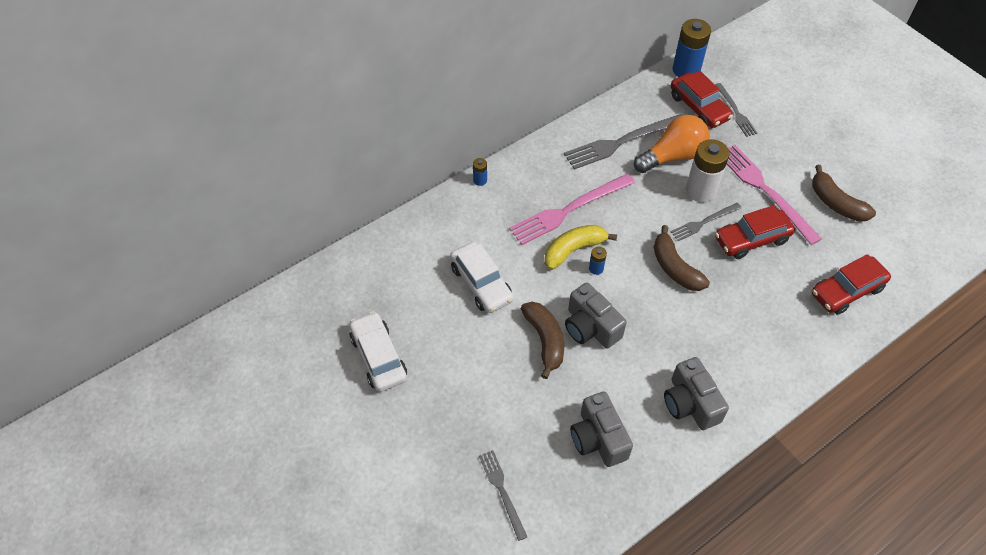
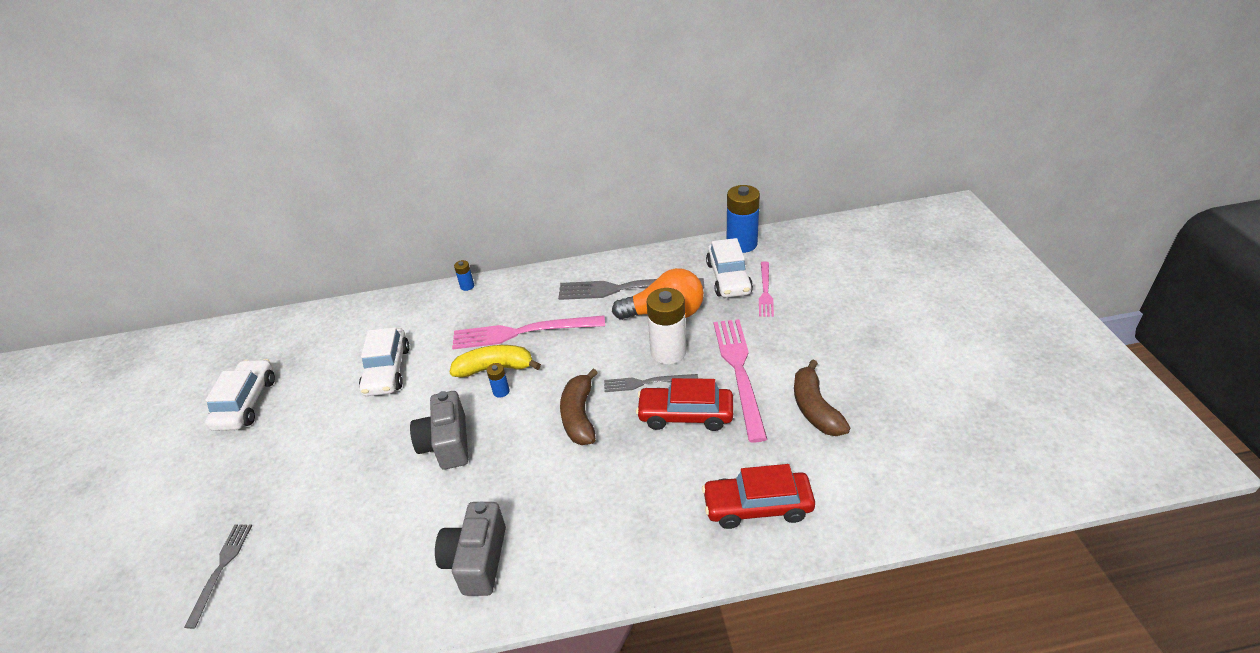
camera: 30 degrees right, 15 degrees down
(545, 340) = (394, 440): brown banana -> none
(598, 438) = (354, 557): grey camera -> none
(699, 107) = (728, 278): red car -> white car
(735, 112) = (765, 291): grey fork -> pink fork

